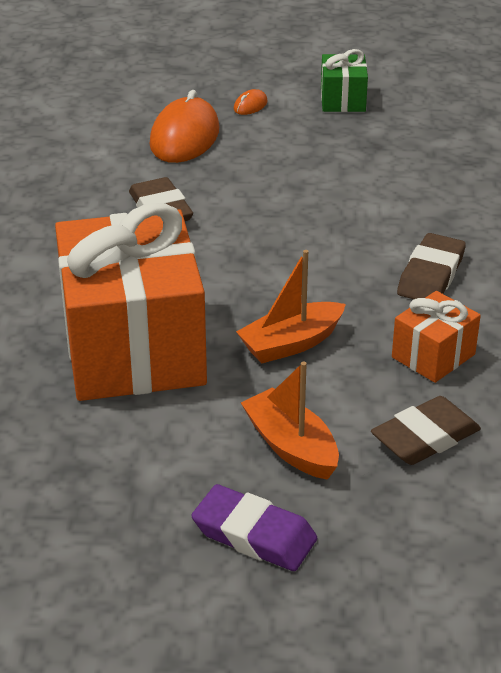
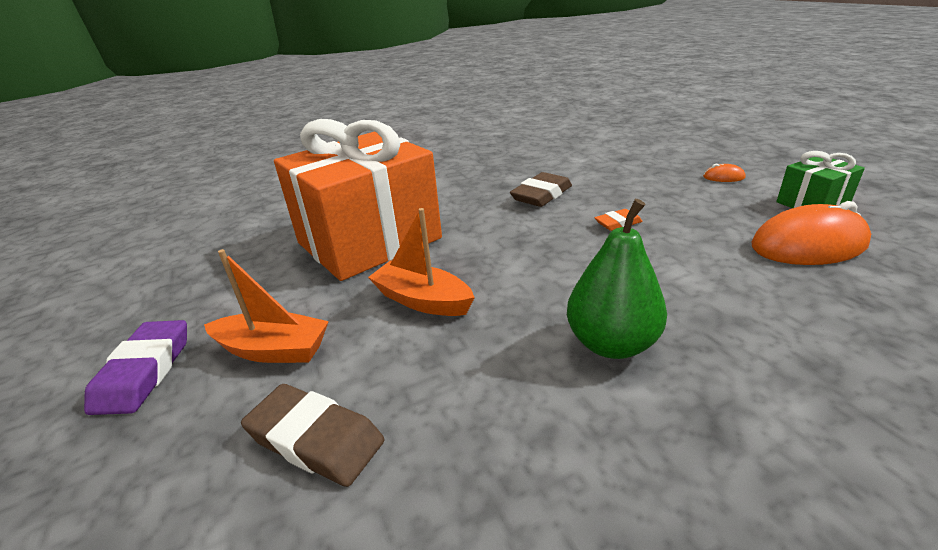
camera: 65 degrees right, 5 degrees down
(184, 137) = (639, 173): orange mouse -> orange mouse (808, 245)
(270, 196) = (618, 223): none -> orange eraser
(291, 446) = (273, 350): orange boat -> orange boat turned 75 degrees clockwise
(430, 275) = (611, 344): brown eraser -> green pear
(433, 356) = (468, 395): orange gift -> none

